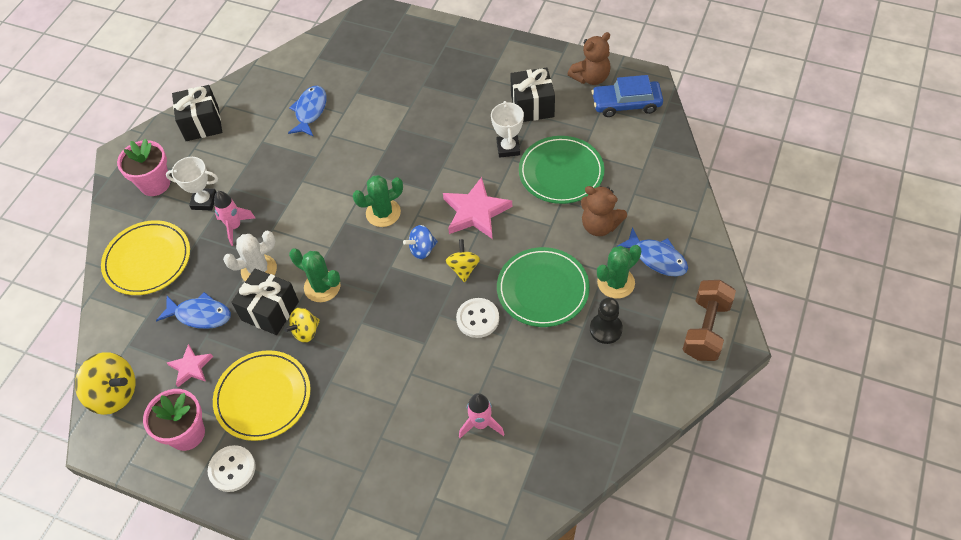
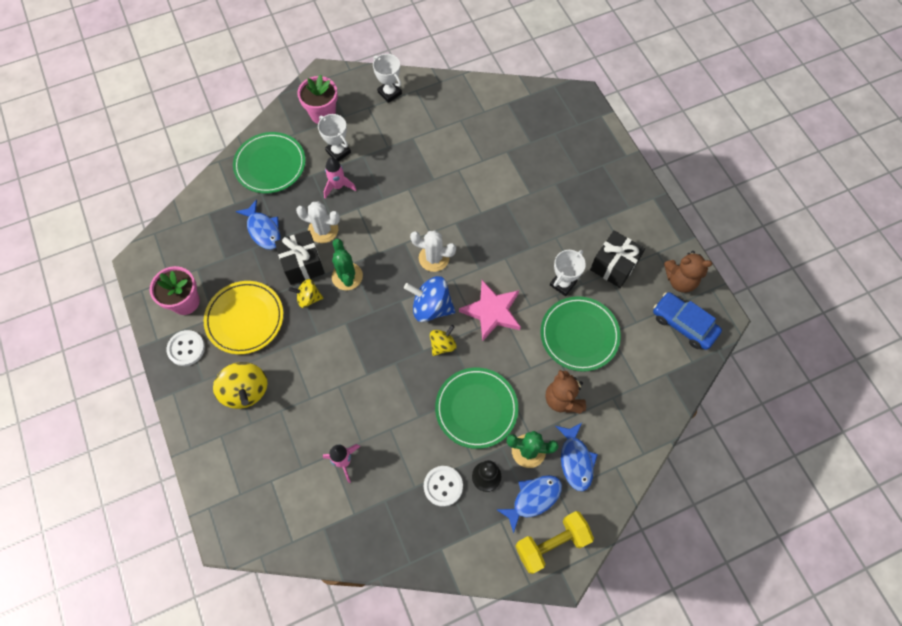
camera: 40 degrees right, 10 degrees up
(114, 394) = (173, 239): yellow spinning top -> yellow spinning top (246, 391)
(147, 260) = (270, 165): yellow plate -> green plate
(191, 367) = (226, 260): pink star -> none
(202, 124) = (389, 93): black gift -> white trophy
(310, 111) = (463, 141): blue fish -> blue fish (533, 499)
(383, 213) = (434, 258): green cactus -> white cactus
(422, 249) = (431, 307): blue spinning top -> blue spinning top, size x1.65
(477, 319) = (415, 389): white button -> white button (443, 486)
(706, 329) = (551, 544): brown dumbbell -> yellow dumbbell

